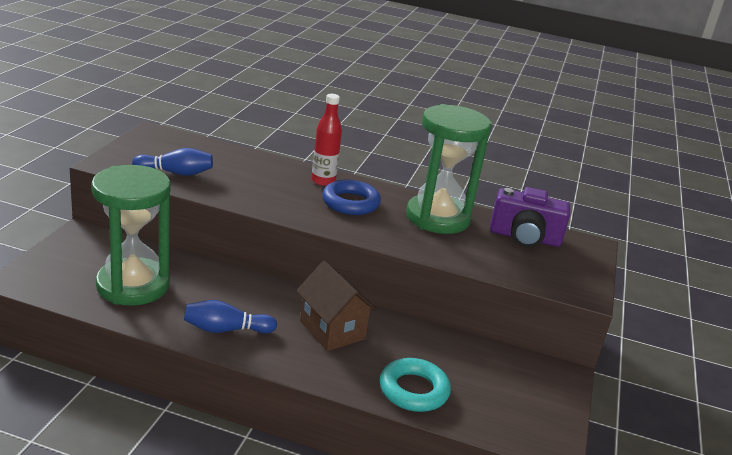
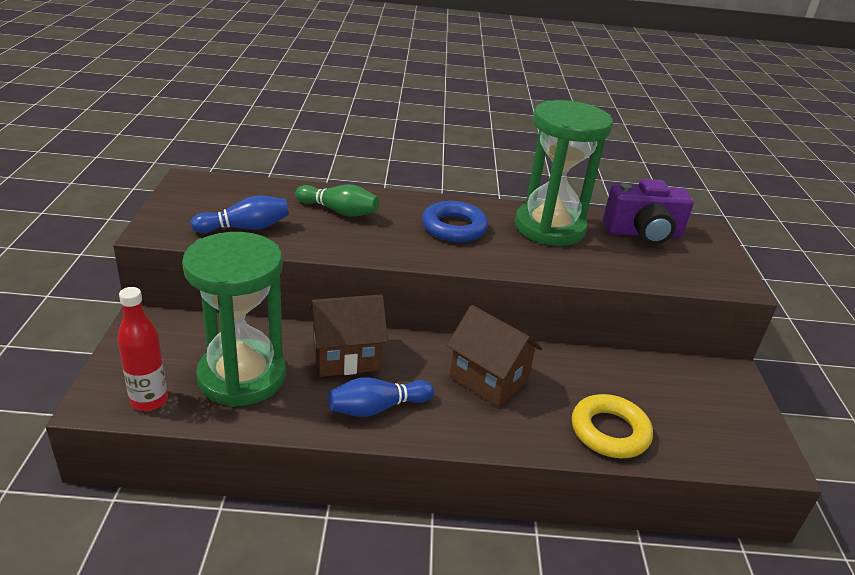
camera: 15 degrees left, 5 degrees up
(222, 289) = (346, 357): none -> brown house
(260, 174) = (339, 211): none -> green bowling pin
(323, 181) = (410, 207): red bottle -> red bottle (149, 401)
(413, 390) = (609, 431): turquoise ring -> yellow ring

